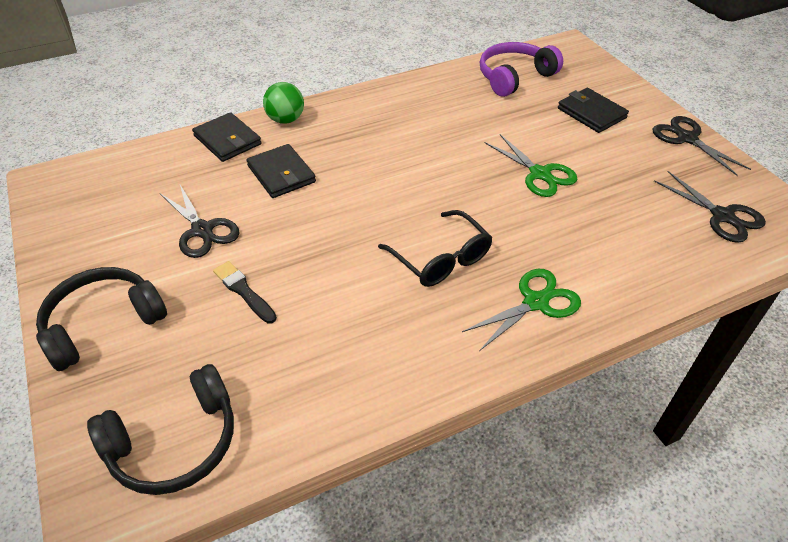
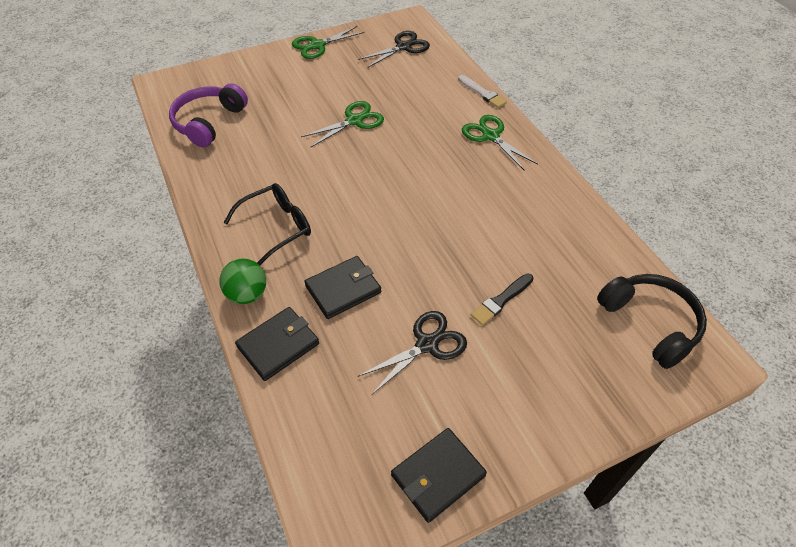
camera: 90 degrees left, 5 degrees up
(103, 324) = (554, 403): black headphones -> none
(440, 258) = (453, 180): black glasses -> black glasses (276, 227)
(514, 77) = (208, 122): purple headphones -> purple headphones turned 60 degrees clockwise
(591, 113) = (276, 85): black wallet -> black wallet (437, 475)
(637, 300) = (482, 93): none -> white brush
(687, 138) = (317, 45): black scissors -> green scissors

